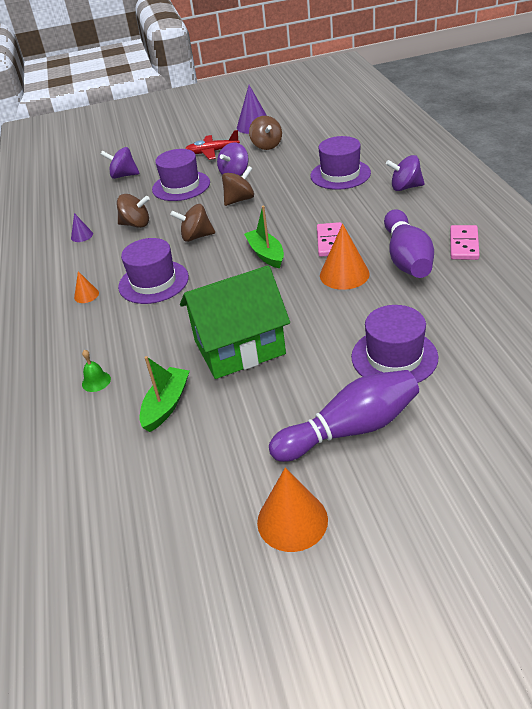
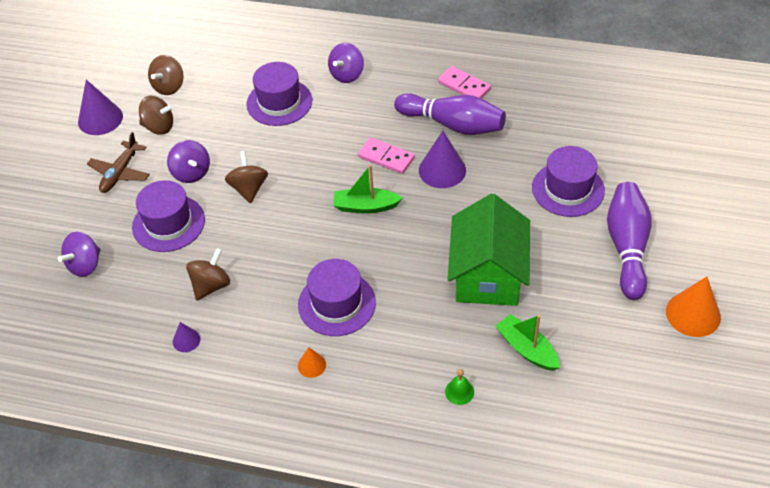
camera: 65 degrees left, 10 degrees up
(196, 237) = (285, 245): brown spinning top -> brown spinning top (169, 87)
(212, 152) = (120, 173): red plane -> brown plane
(344, 274) = (442, 170): orange cone -> purple cone

